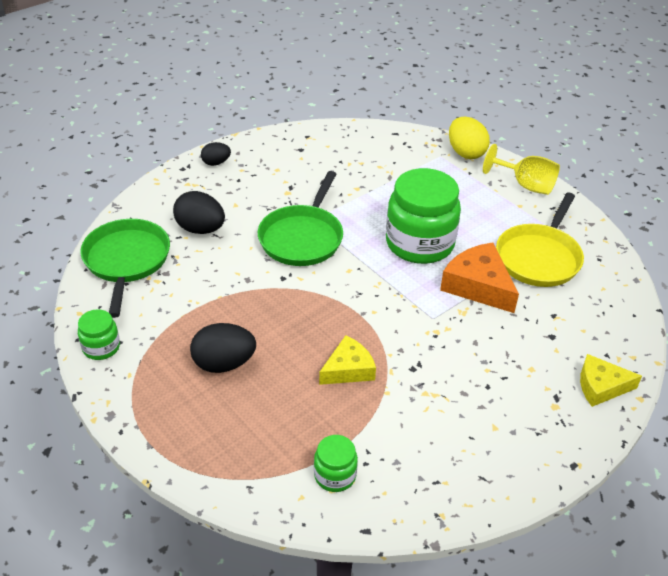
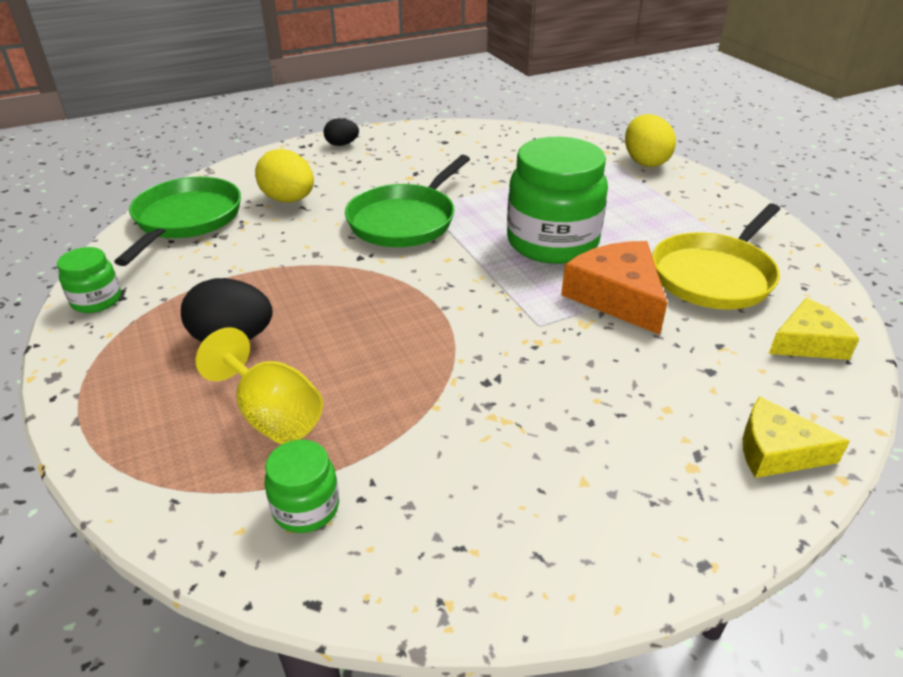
camera: 15 degrees right, 5 degrees down
(200, 229) = (289, 200): black egg -> yellow egg
(348, 369) = (394, 369): yellow cheese -> yellow cheese (808, 342)
(525, 185) = (715, 199): yellow goblet -> yellow goblet (272, 415)

